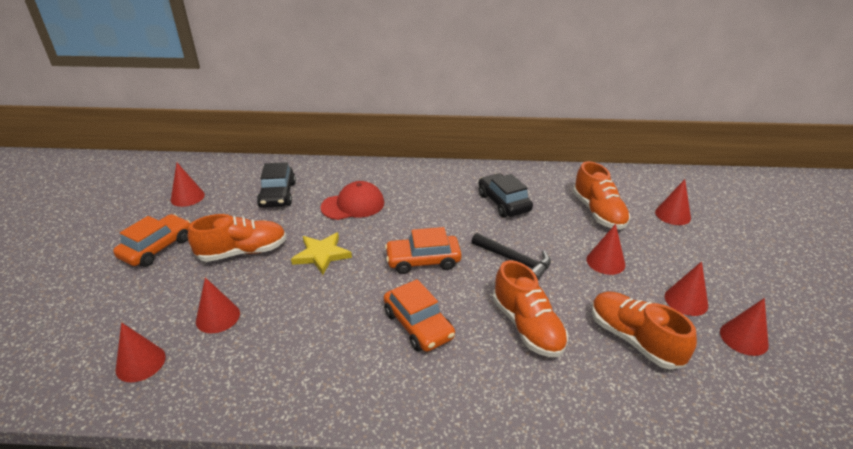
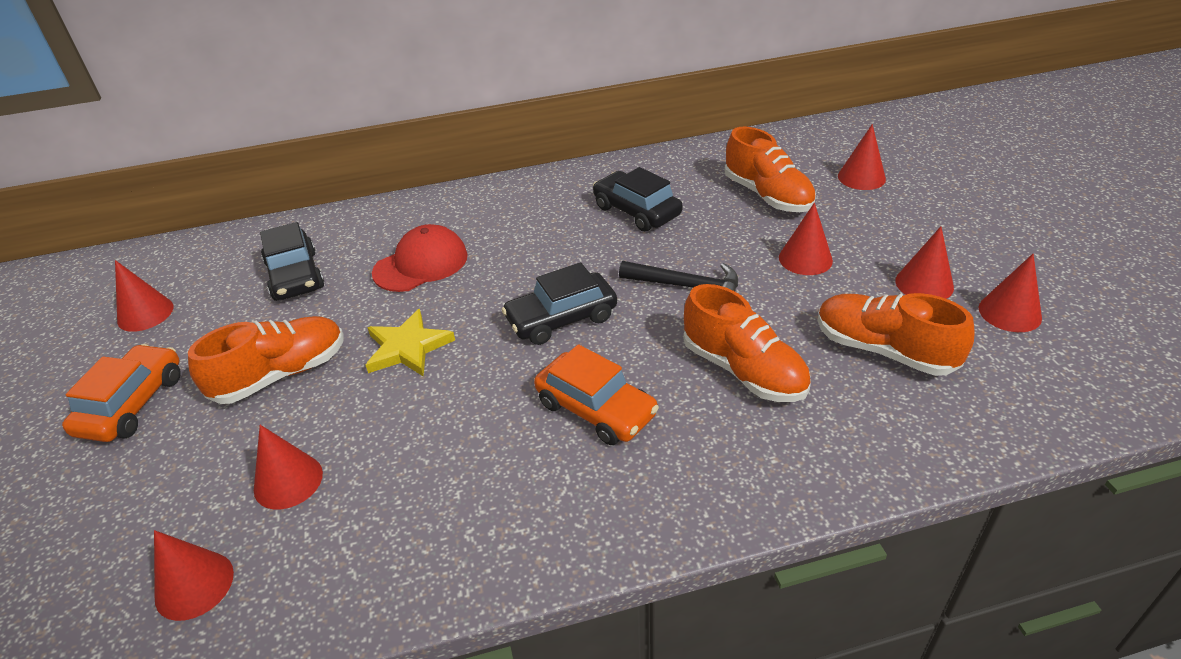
camera: 15 degrees left, 5 degrees up
(423, 261) = (561, 319): orange car -> black car

